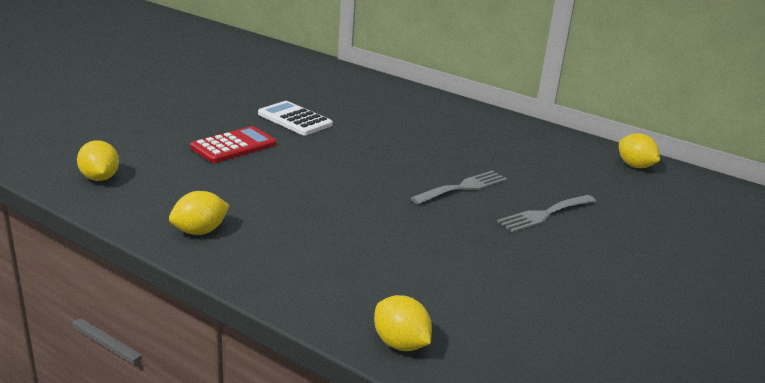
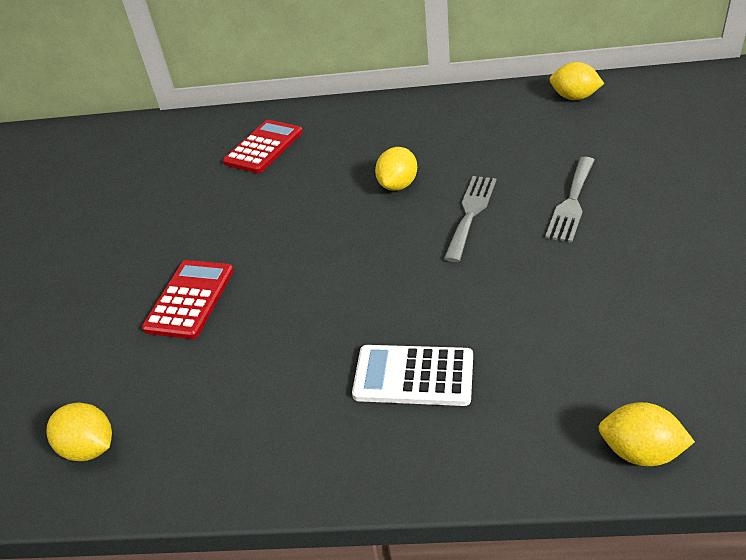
camera: 25 degrees left, 15 degrees up
(200, 231) = (293, 446): yellow lemon -> yellow lemon (398, 185)
(294, 119) = (212, 222): white calculator -> white calculator (413, 376)
(375, 100) = (263, 147): none -> red calculator

